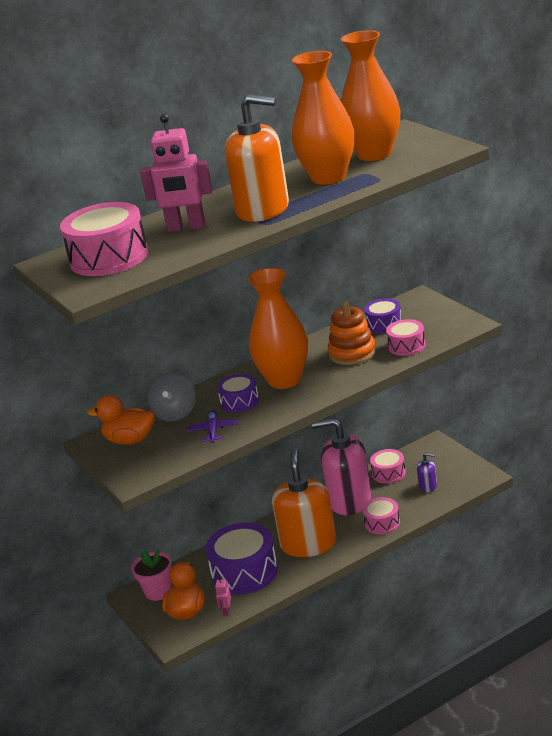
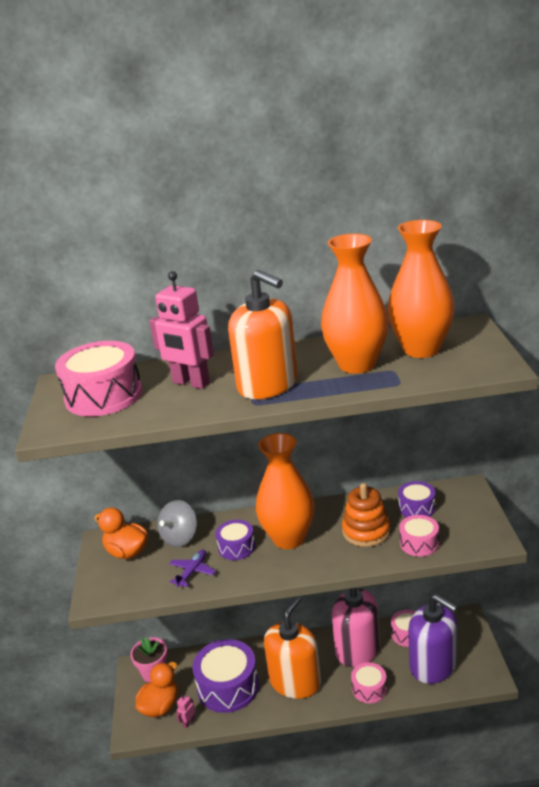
camera: 25 degrees right, 0 degrees up
(428, 486) = (433, 665): purple soap dispenser -> purple soap dispenser, size x2.41

